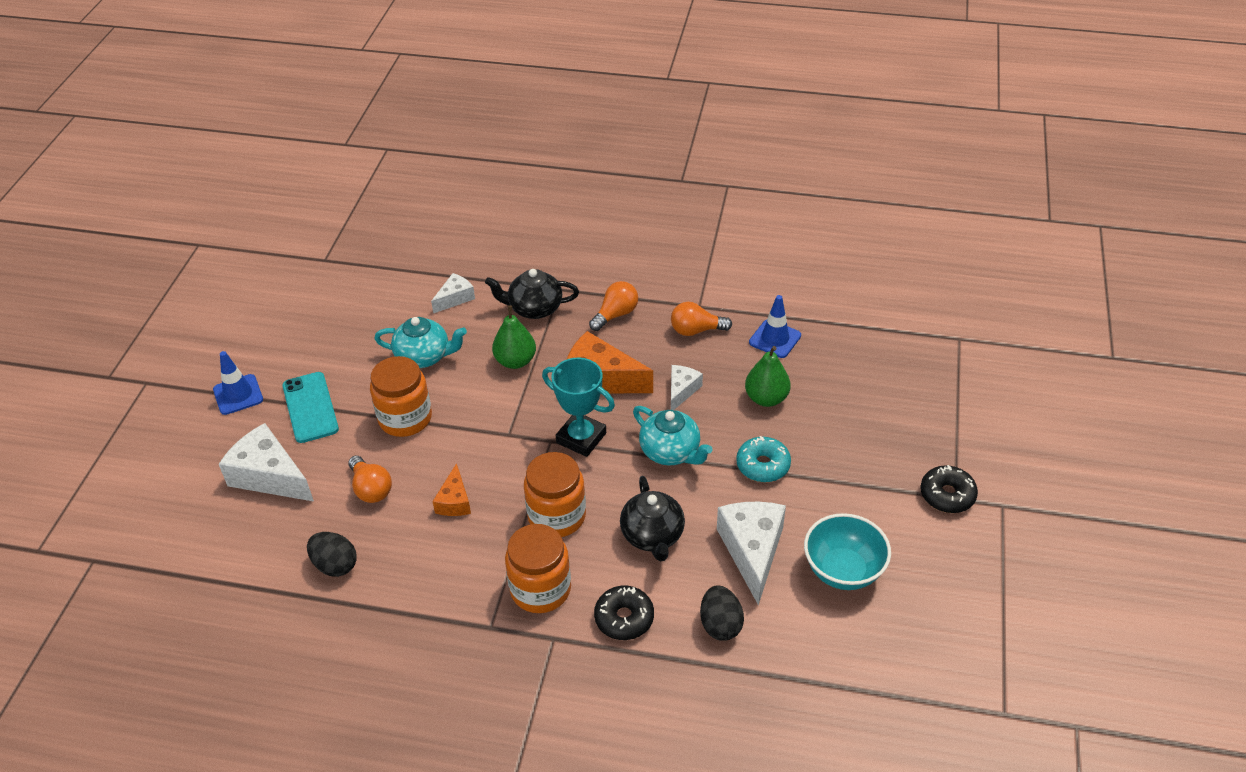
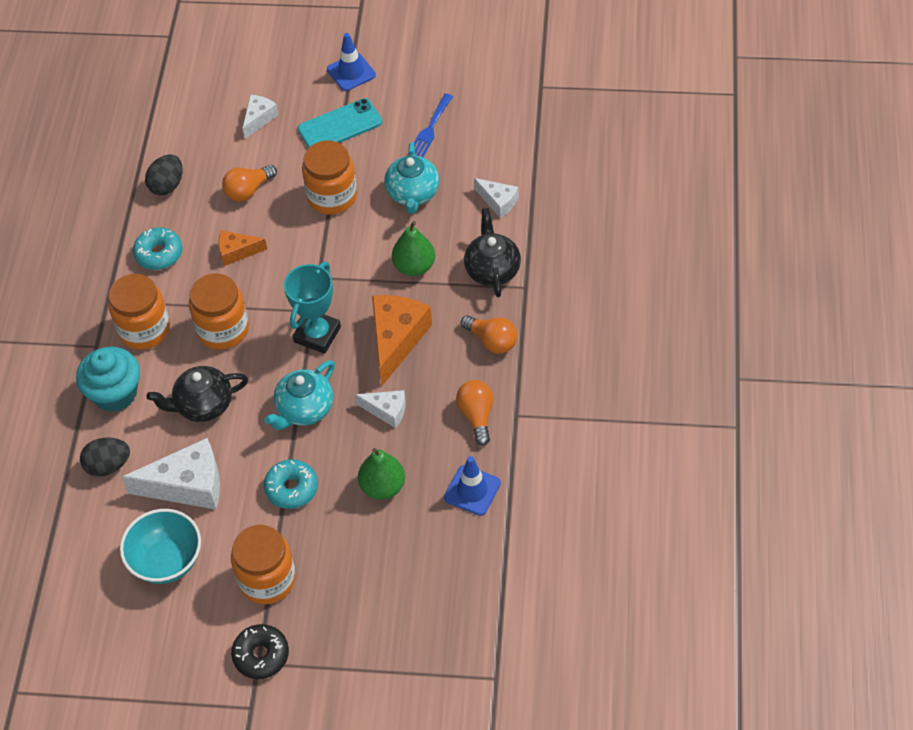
camera: 85 degrees right, 10 degrees up
(269, 476) = (259, 119): white cheese -> white cheese, size x0.55
(345, 339) = (430, 129): none -> blue fork
(435, 574) = (159, 254): none -> turquoise donut
(624, 618) = (115, 393): black donut -> turquoise cupcake
(865, 488) = (267, 579): none -> orange jar

